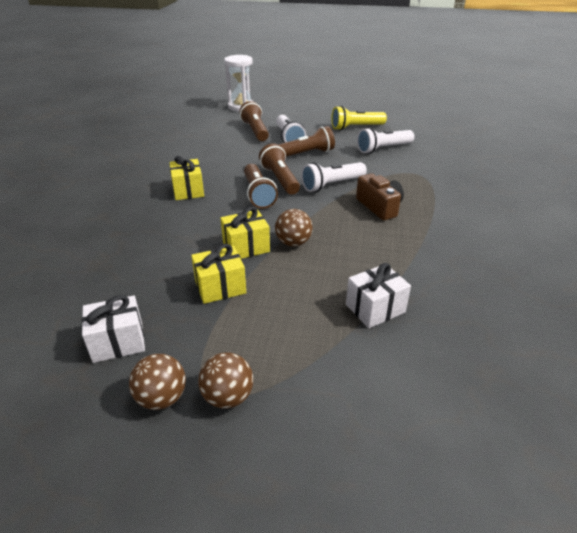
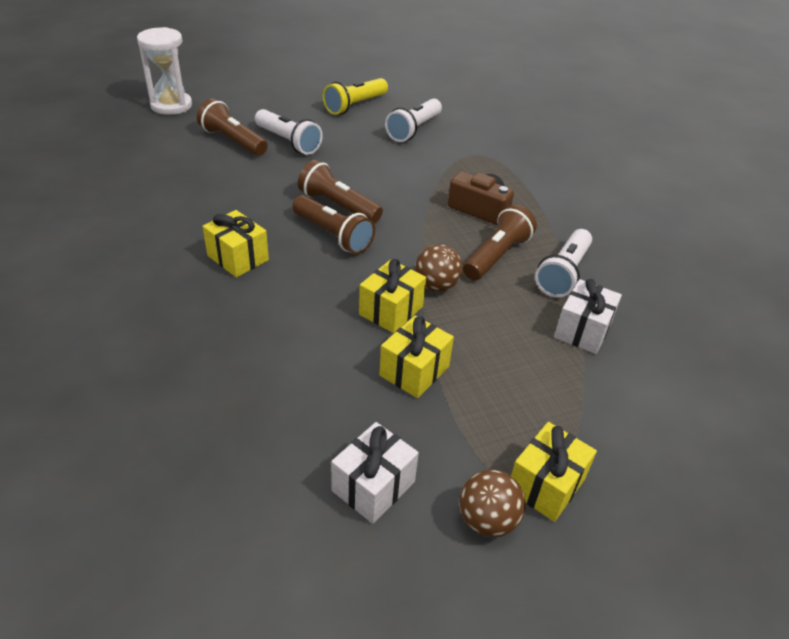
camera: 35 degrees left, 5 degrees up
(228, 397) = (545, 485): brown ball -> yellow gift
(306, 154) = (333, 160): brown flashlight -> brown flashlight (496, 256)
(332, 185) = (404, 196): white flashlight -> white flashlight (563, 274)

